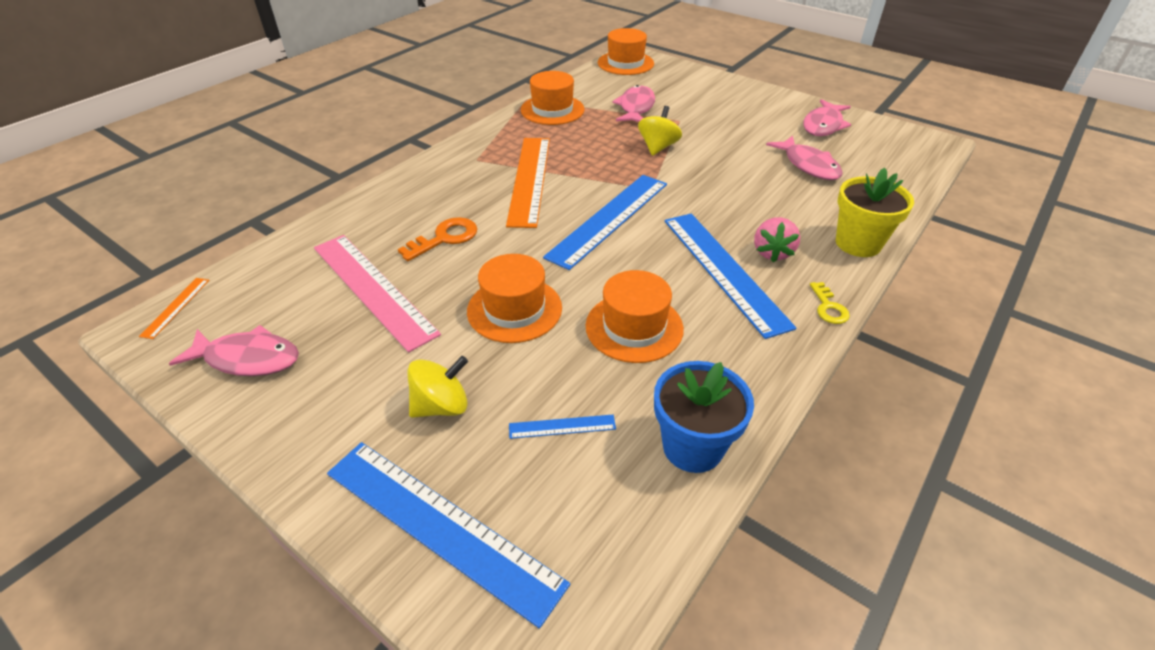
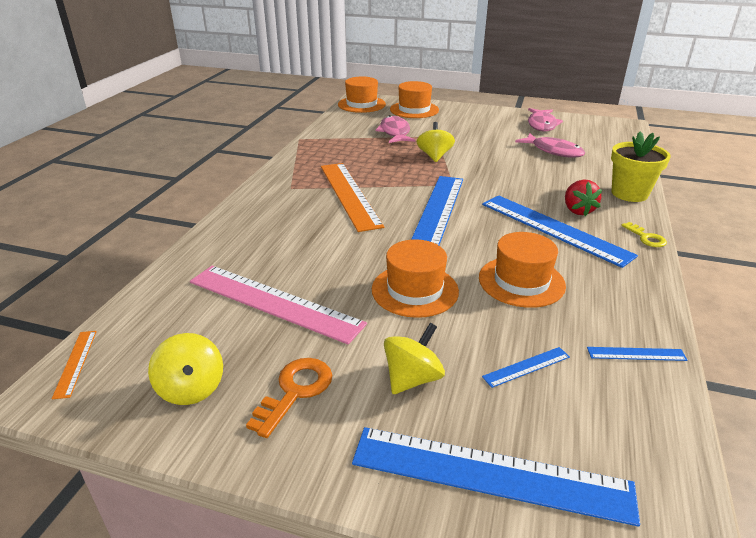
camera: 20 degrees left, 10 degrees down
(247, 358) = (191, 388): pink fish -> yellow spinning top
(445, 238) = (310, 250): orange key -> orange key (295, 391)
(552, 110) = (328, 143): orange hat -> orange hat (414, 110)
(692, 447) = (636, 354): blue flower pot -> blue ruler
(772, 252) = (577, 210): pink strawberry -> red strawberry

